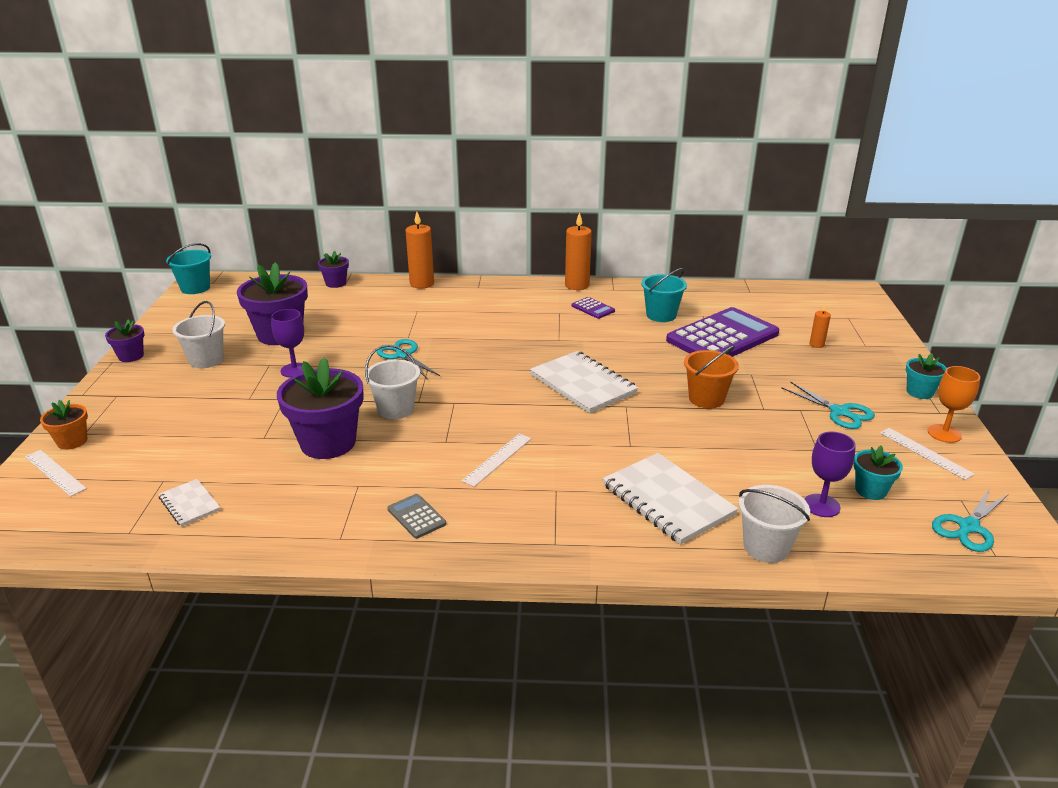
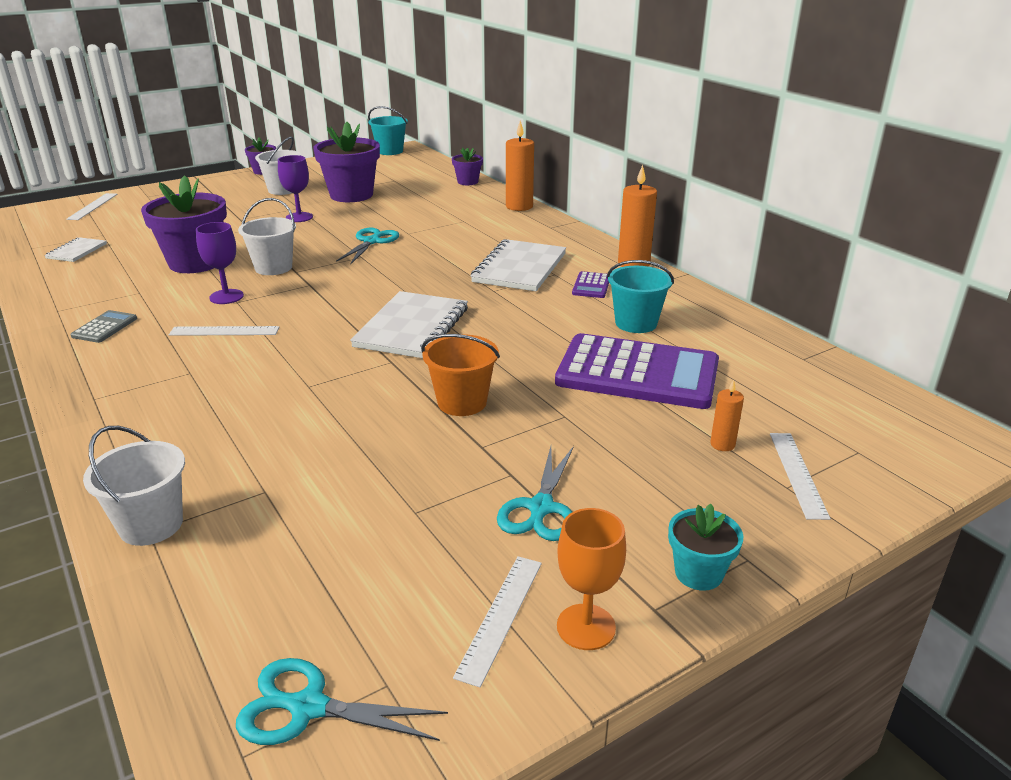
camera: 55 degrees right, 0 degrees up
(72, 441) = (134, 197): orange flower pot -> none
(668, 500) = (212, 436): white notebook -> white notebook (520, 268)
(821, 505) = (273, 546): purple goblet -> purple goblet (226, 297)
(856, 338) = (797, 474): none -> white ruler
(870, 490) = (343, 582): turquoise flower pot -> none

